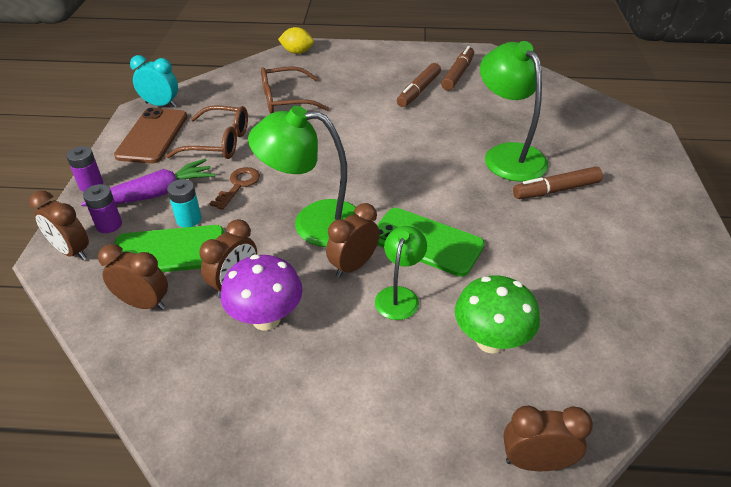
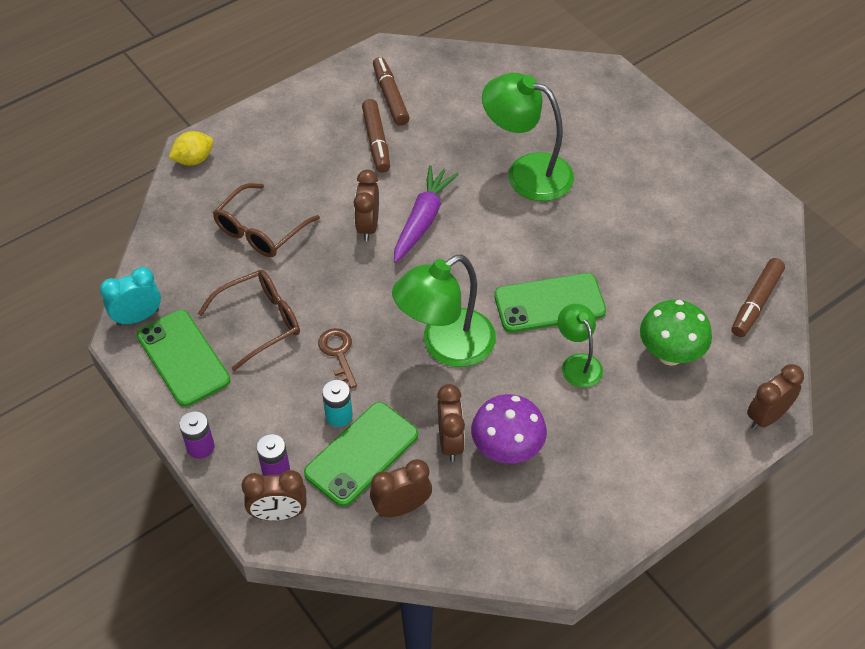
camera: 40 degrees left, 10 degrees up
(152, 136) = (183, 358): brown phone -> green phone
(155, 194) = (274, 414): purple carrot -> purple carrot (422, 220)
(353, 266) = (519, 362): brown clock -> brown clock (368, 226)
(556, 190) = (596, 187): brown marker -> brown marker (756, 303)

